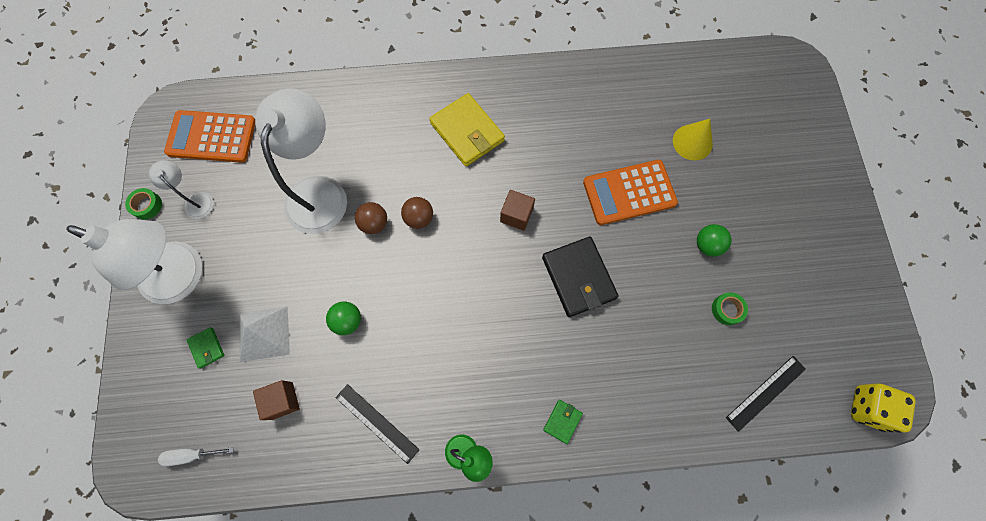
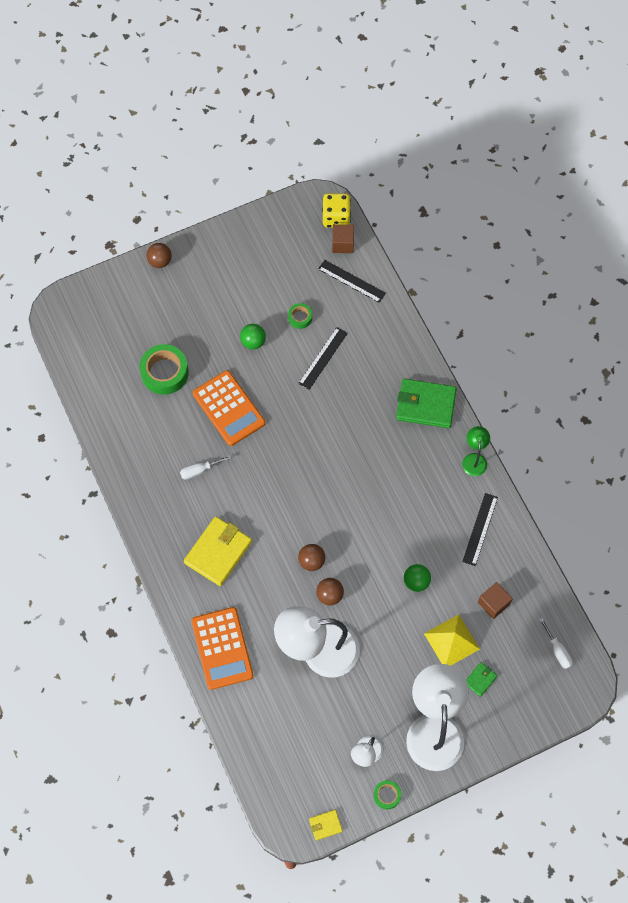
camera: 110 degrees left, 5 degrees down
(153, 141) = (325, 825): none -> yellow wallet
(211, 137) = (302, 773): orange calculator -> orange calculator (222, 648)
(263, 333) = (451, 641): white pyramid -> yellow pyramid
(516, 215) = (280, 487): brown cube -> brown cube (342, 244)
(562, 421) = (426, 405): green wallet -> green wallet, size x2.13
(565, 142) = (199, 470): none -> white screwdriver
(578, 278) = (315, 425): black wallet -> none
(664, 317) = (323, 358): none -> black ruler
(692, 142) = (164, 373): yellow cone -> green tape
(839, 178) = (160, 261): none -> brown ball

